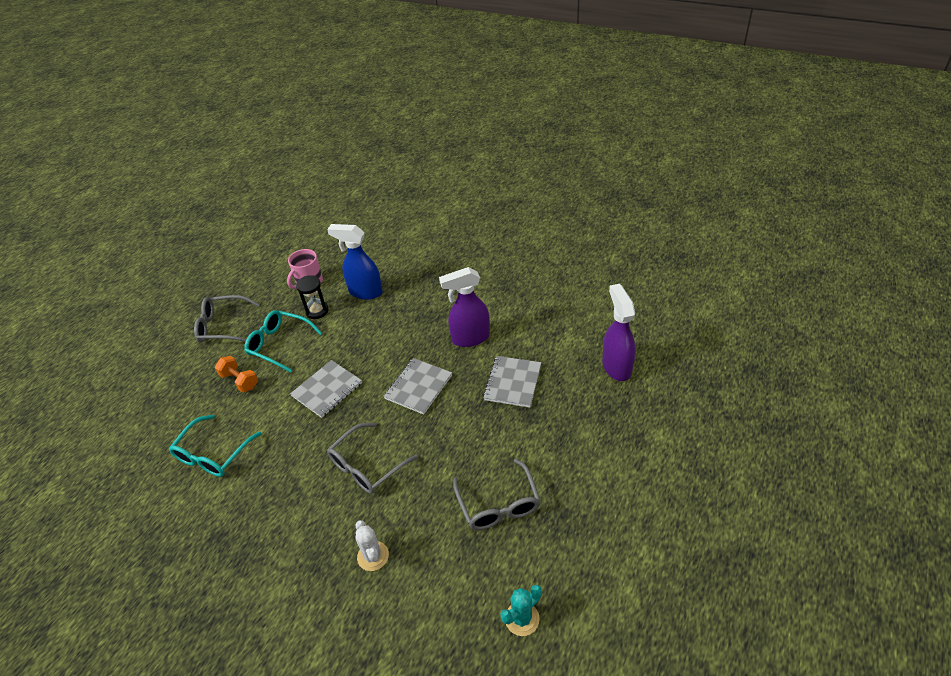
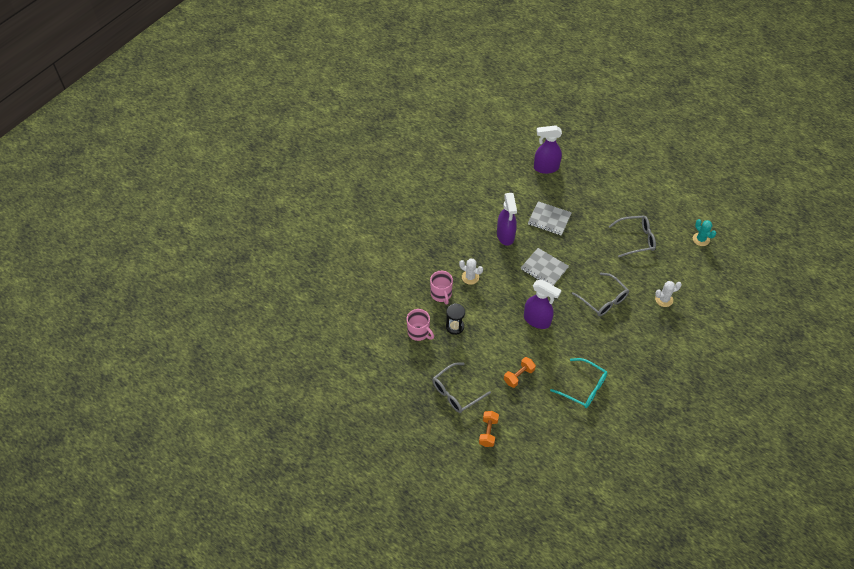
camera: 85 degrees left, 10 degrees up
(163, 362) = (488, 432): none -> orange dumbbell
(223, 326) = (456, 392): grey glasses -> grey glasses turned 45 degrees clockwise
(279, 344) = (486, 351): turquoise glasses -> none
(327, 390) = (537, 320): grey notebook -> purple spray bottle
(365, 292) = (441, 294): blue spray bottle -> pink mug
(394, 313) = (470, 277): none -> white cactus

